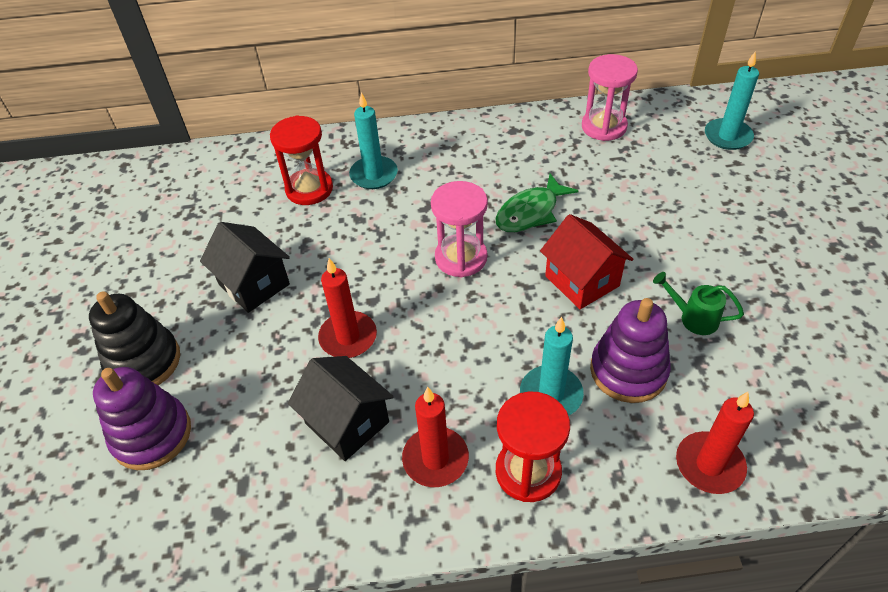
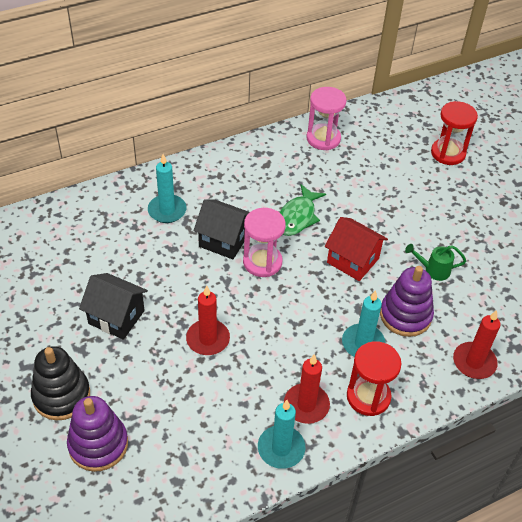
camera: 25 degrees left, 0 degrees up
(309, 189) = (121, 232): red hourglass -> red hourglass (448, 153)
(347, 423) = (236, 398): black house -> black house (224, 240)
(727, 136) = (411, 131): turquoise candle -> turquoise candle (281, 448)

